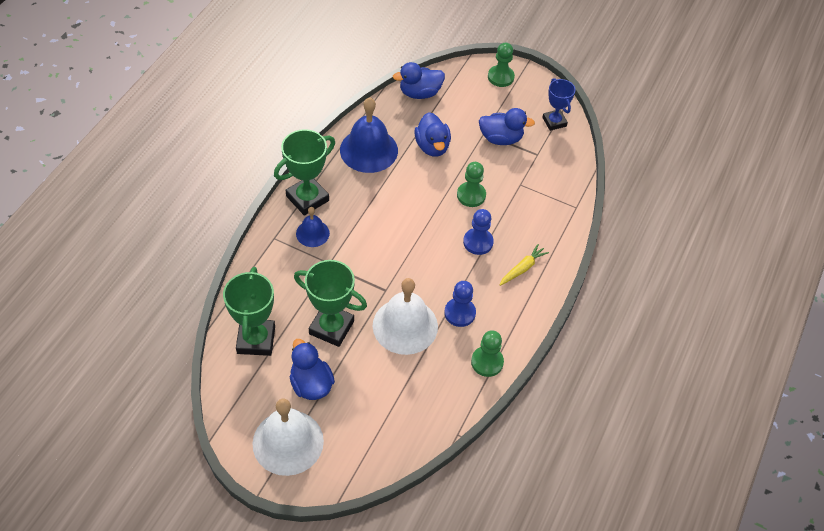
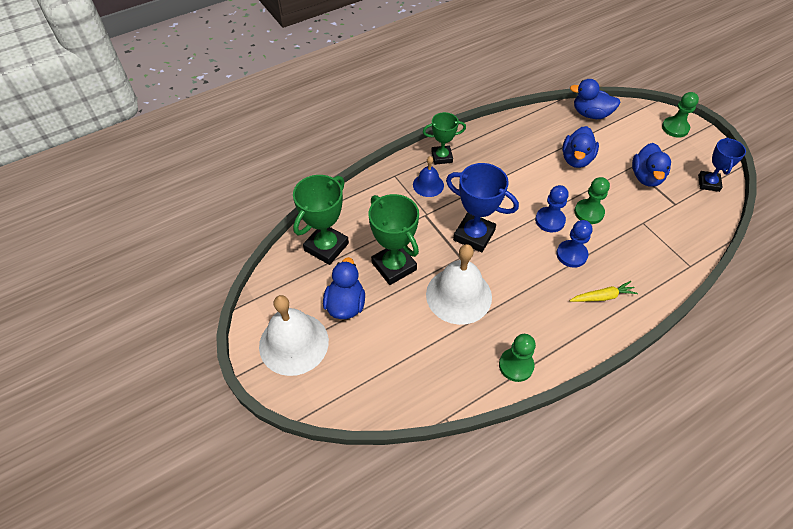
camera: 35 degrees right, 0 degrees up
(307, 198) = (442, 157): green trophy -> green trophy, size x0.64
(369, 150) = (517, 141): blue bell -> none
(385, 264) = (474, 235): none -> blue trophy
(460, 313) = (516, 308): blue pawn -> blue pawn (550, 220)
(501, 138) = (646, 177): blue duck -> blue duck turned 60 degrees clockwise

